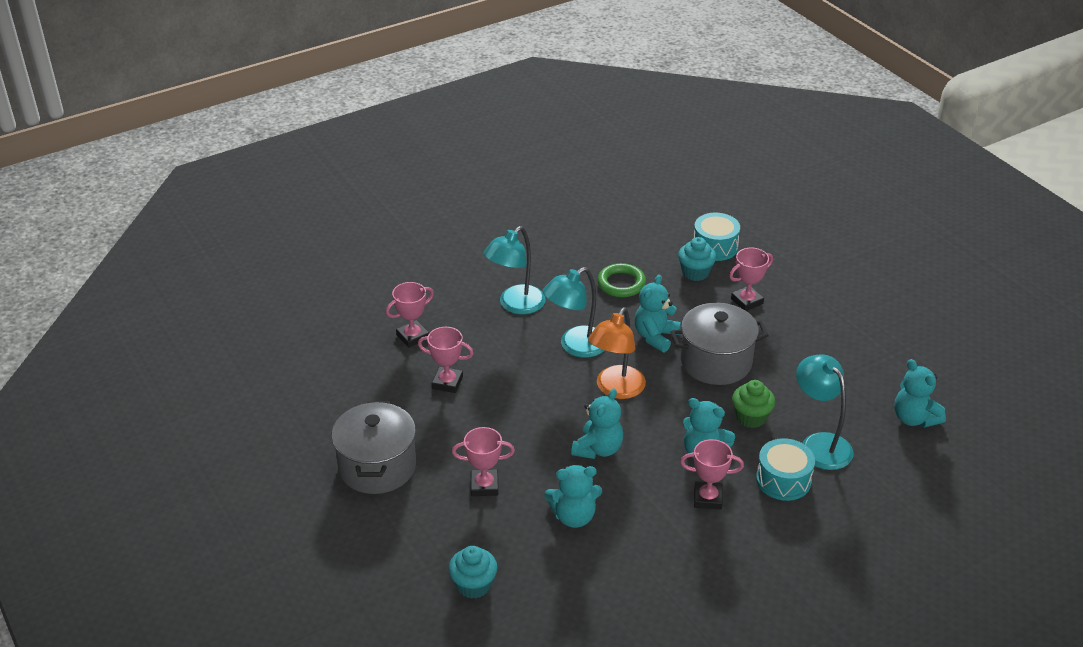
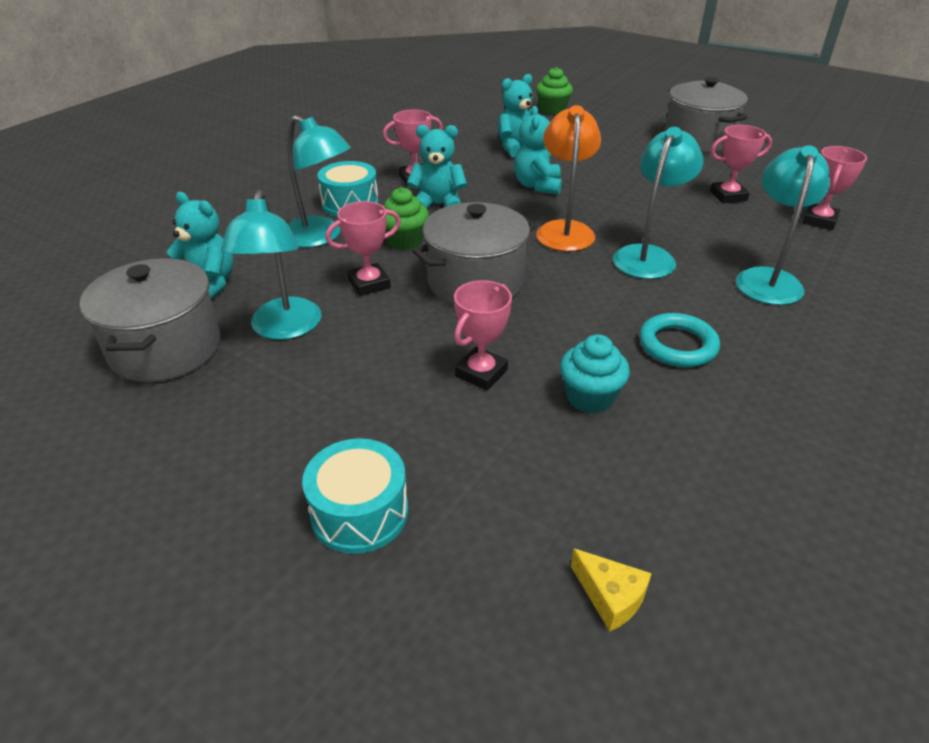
camera: 155 degrees right, 0 degrees up
(473, 585) = (552, 110): turquoise cupcake -> green cupcake
(484, 486) = (604, 148): pink trophy -> pink trophy (369, 284)
(621, 284) = (677, 345): green ring -> turquoise ring
(655, 337) = (569, 290): turquoise teddy bear -> none
(715, 247) = (596, 462): turquoise drum -> turquoise drum (359, 512)
(744, 208) = (610, 597): none -> yellow cheese
(860, 364) = (284, 329): none -> turquoise lamp
(939, 372) = (166, 349): none -> grey pot

